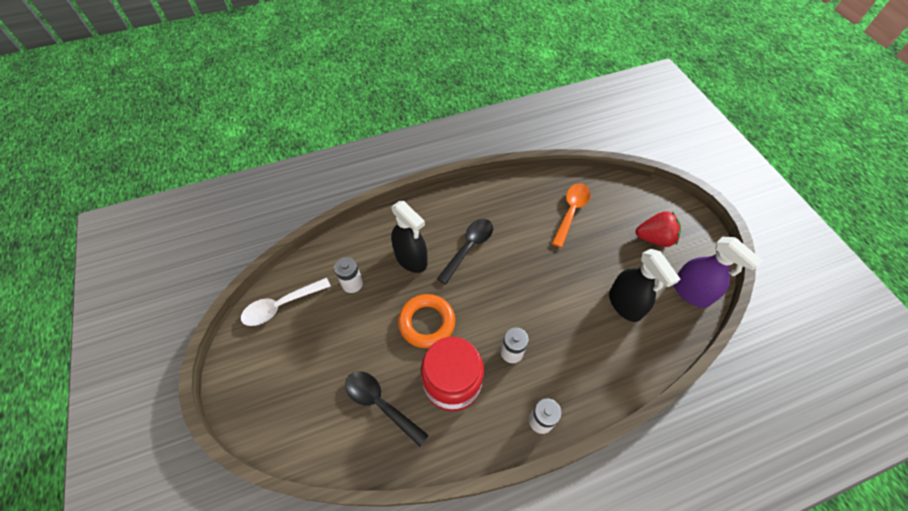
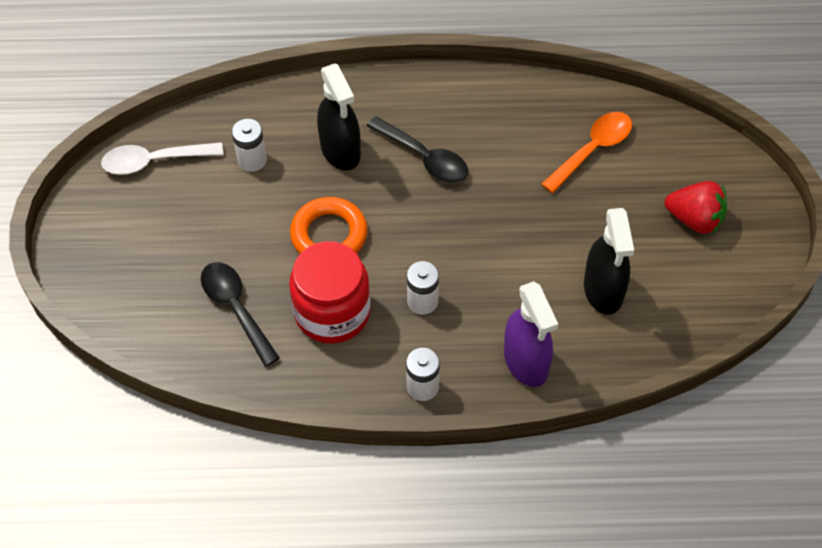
camera: 20 degrees right, 0 degrees up
(469, 247) = (424, 158): black spoon -> black spoon turned 75 degrees clockwise
(691, 292) = (705, 303): purple spray bottle -> purple spray bottle (526, 362)

